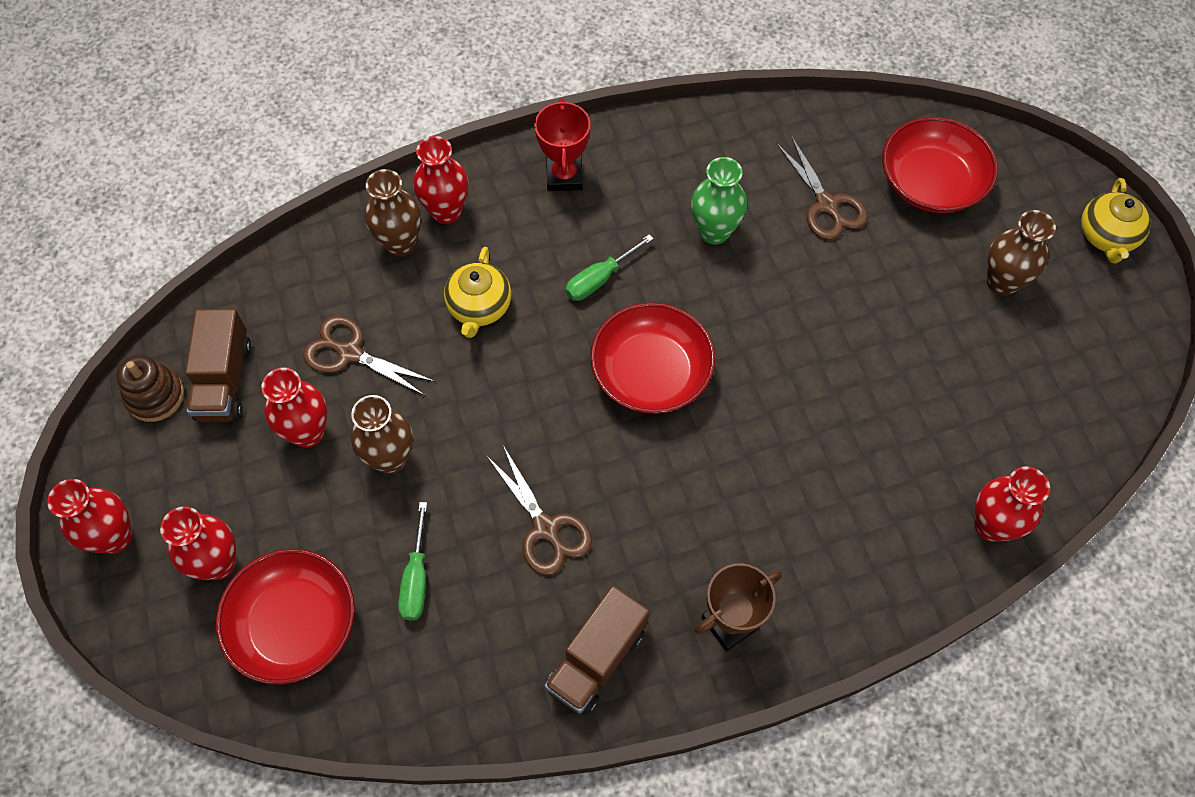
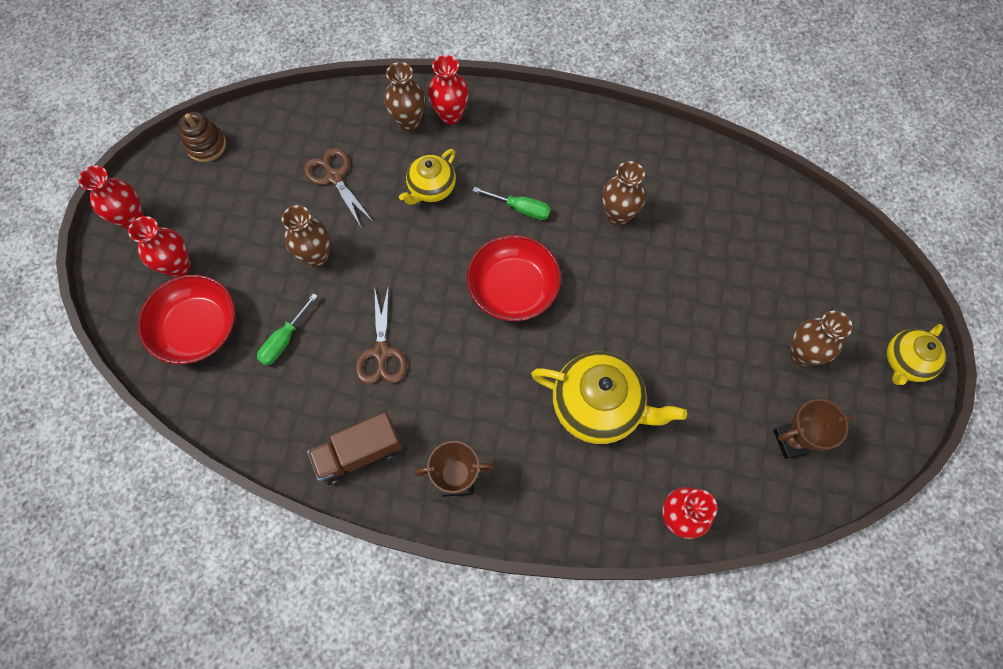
camera: 30 degrees right, 5 degrees up
(224, 380) = (251, 156): brown truck -> none
(308, 432) = (278, 214): red vase -> none
(564, 176) = (541, 129): red trophy -> none
(600, 279) = (520, 208): green screwdriver -> green screwdriver turned 150 degrees counterclockwise
(714, 232) = (618, 215): green vase -> brown vase
(826, 204) = (709, 235): brown scissors -> none
(830, 453) = (598, 406): none -> yellow teapot
(931, 182) = (796, 257): red bowl -> none
(1051, 378) = (792, 440): none -> brown trophy

